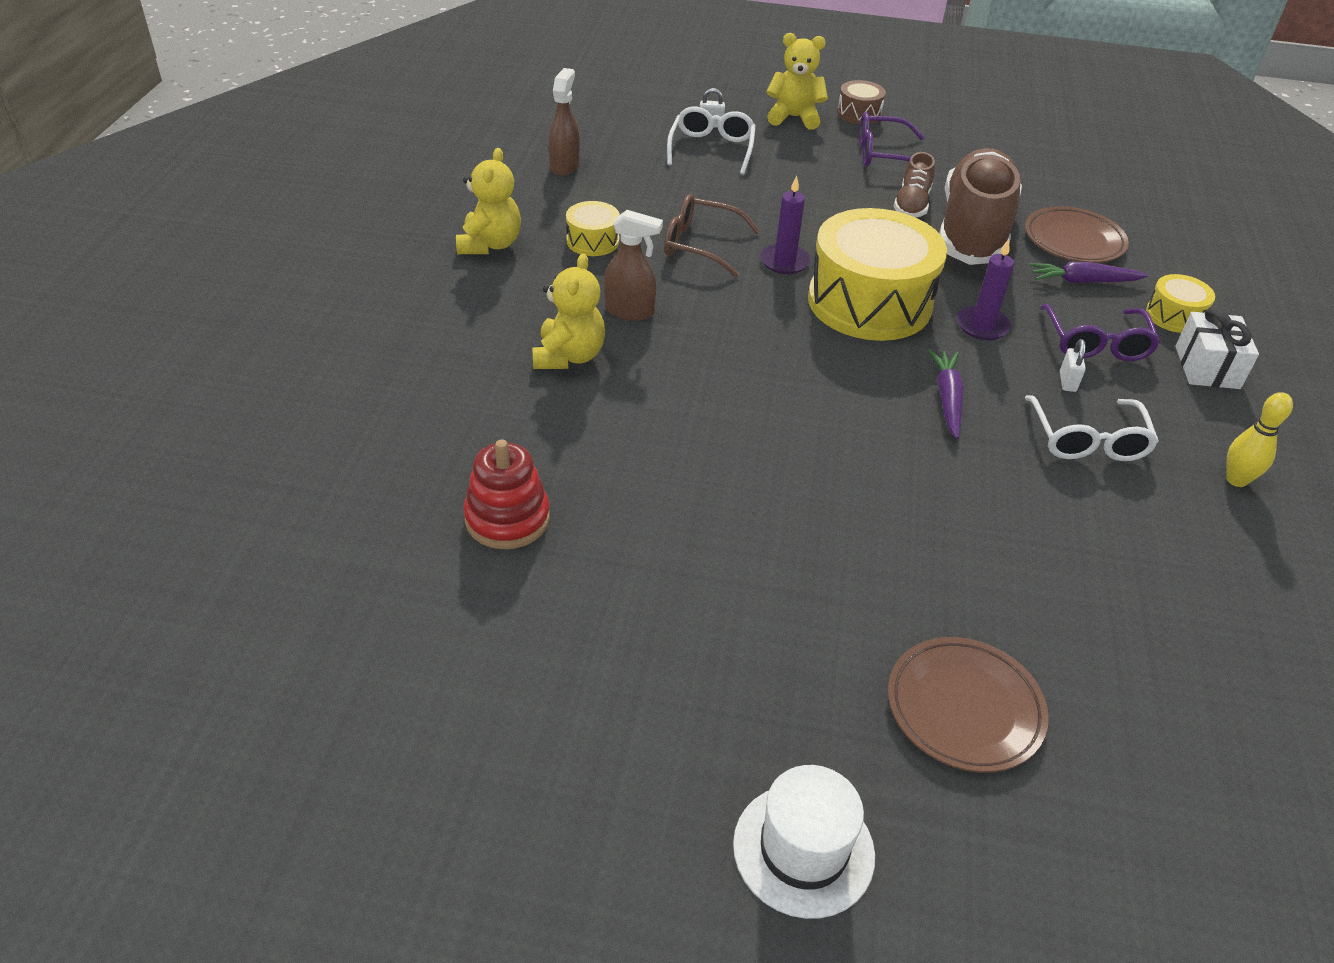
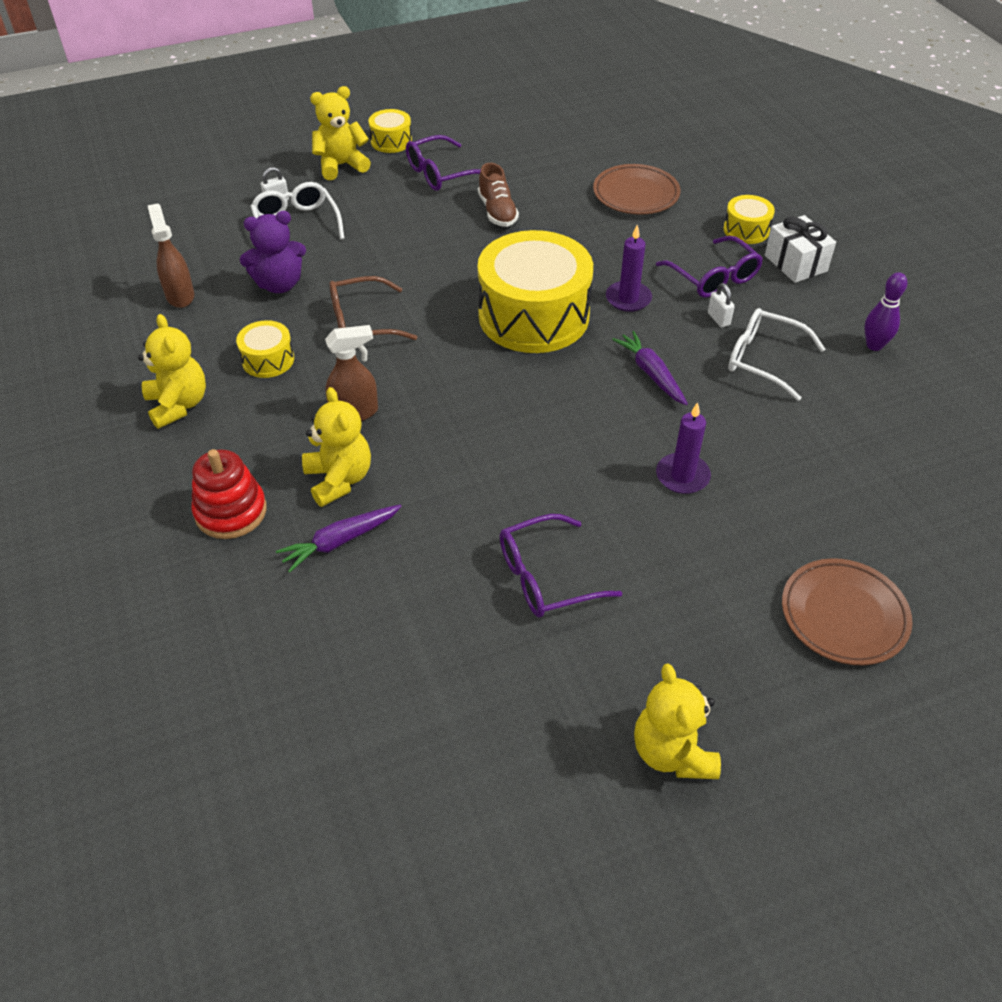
camera: 30 degrees left, 5 degrees up
(507, 518) = (412, 652): red stacking toy -> red stacking toy (231, 511)
(655, 188) = (279, 284): none -> purple teddy bear
(669, 728) = (672, 752): none -> yellow teddy bear
(683, 520) = (547, 577): none -> purple glasses
(784, 261) = (441, 308): purple candle -> purple candle (682, 476)
(803, 849) = (828, 784): white hat -> none
(859, 114) = (391, 141): brown drum -> yellow drum
(973, 231) = (560, 216): brown shoe -> none
(1083, 281) = (667, 228): purple carrot -> purple carrot (340, 541)
(1087, 439) = (764, 360): white glasses -> white glasses turned 150 degrees clockwise
(1236, 480) = (874, 345): yellow bowling pin -> purple bowling pin

